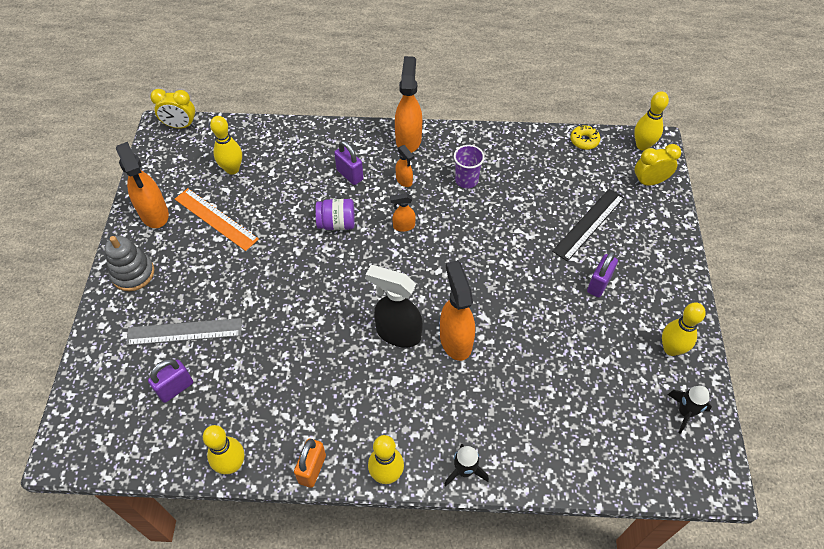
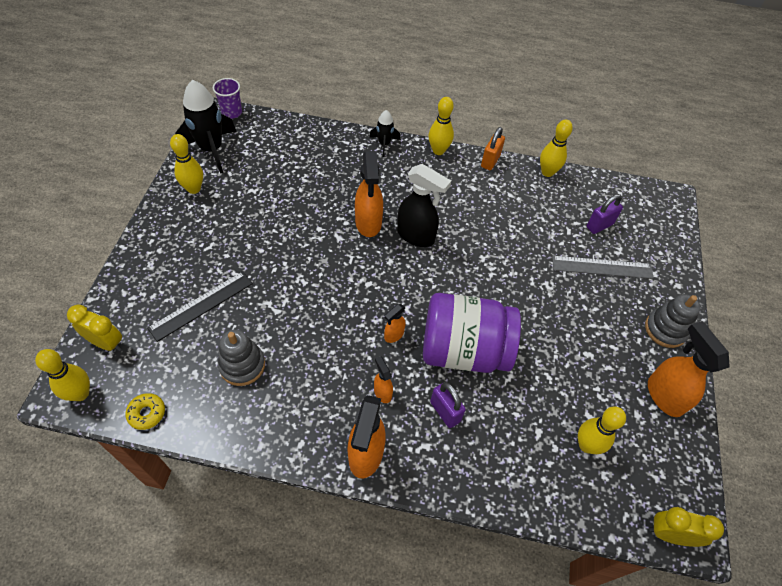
camera: 175 degrees left, 0 degrees up
(216, 219) = (594, 378): orange ruler -> none
(336, 223) = (463, 350): purple jar -> purple jar, size x2.15
(403, 226) = (393, 335): orange spray bottle -> orange spray bottle turned 135 degrees clockwise
(466, 180) = (310, 380): purple cup -> purple cup (232, 112)
(528, 182) = (242, 365): none -> grey stacking toy
(598, 284) = (224, 247): purple padlock -> none
(649, 182) = (106, 343): yellow clock -> yellow clock turned 150 degrees counterclockwise
(685, 412) = (211, 149): black rocket -> black rocket, size x1.89

